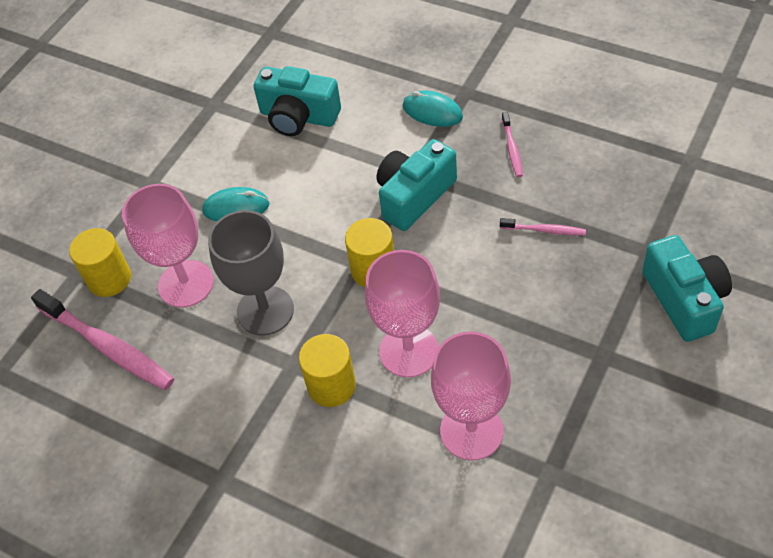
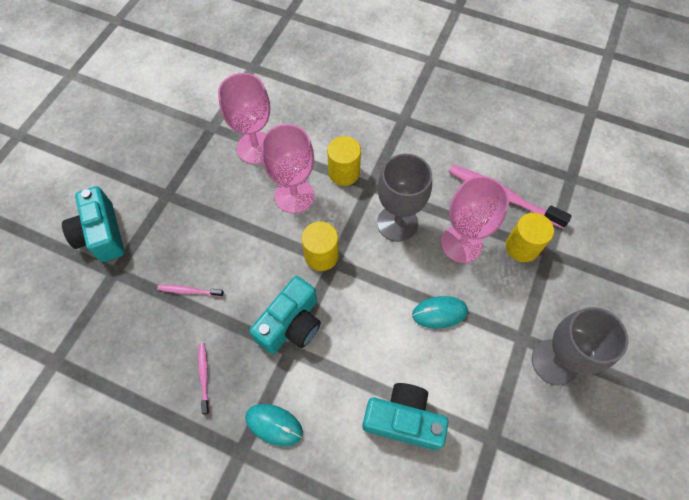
camera: 170 degrees right, 10 degrees up
(123, 163) = (555, 362): none -> grey goblet

